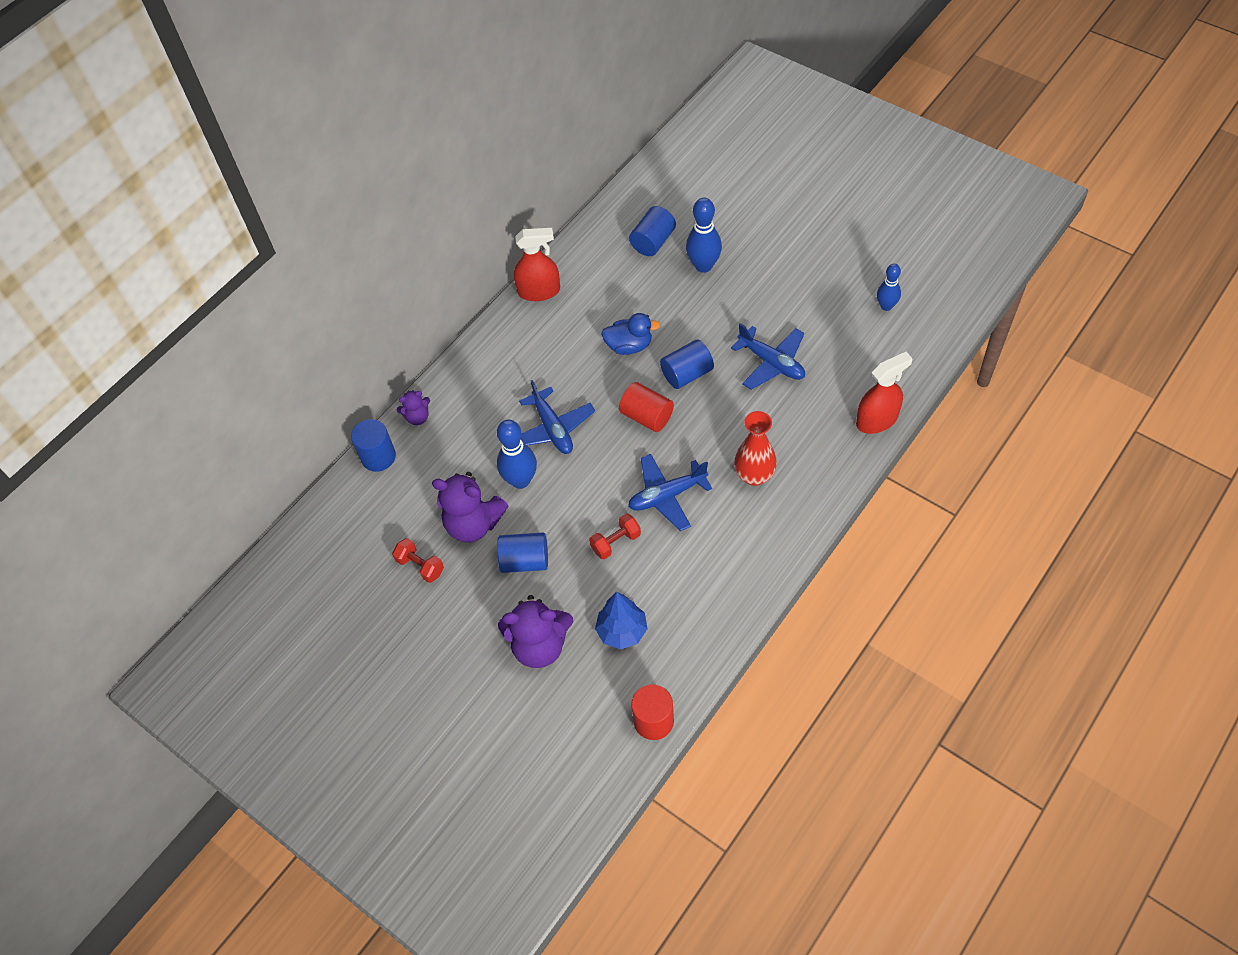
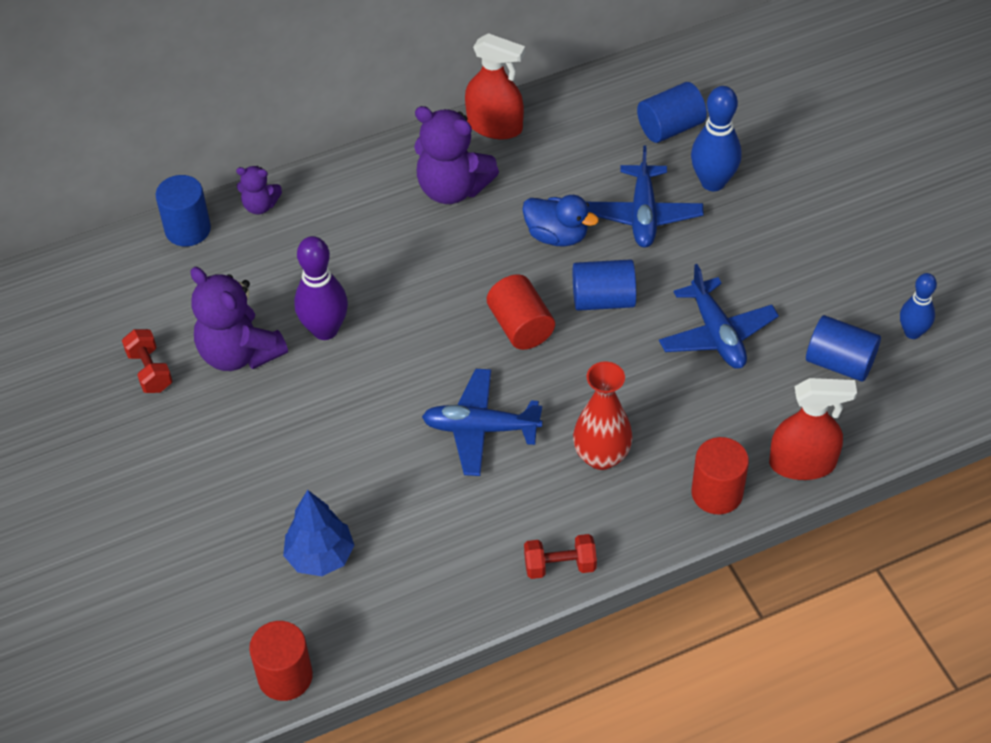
camera: 25 degrees right, 5 degrees down
(520, 480) = (325, 330): blue bowling pin -> purple bowling pin
(525, 561) = (267, 422): blue cylinder -> blue cylinder (839, 363)
(539, 646) = (217, 525): purple teddy bear -> purple teddy bear (452, 188)
(553, 428) = (401, 289): blue plane -> blue plane (643, 215)
(616, 542) = (384, 452): red dumbbell -> red dumbbell (560, 565)
(839, 464) = (717, 493): none -> red cylinder

